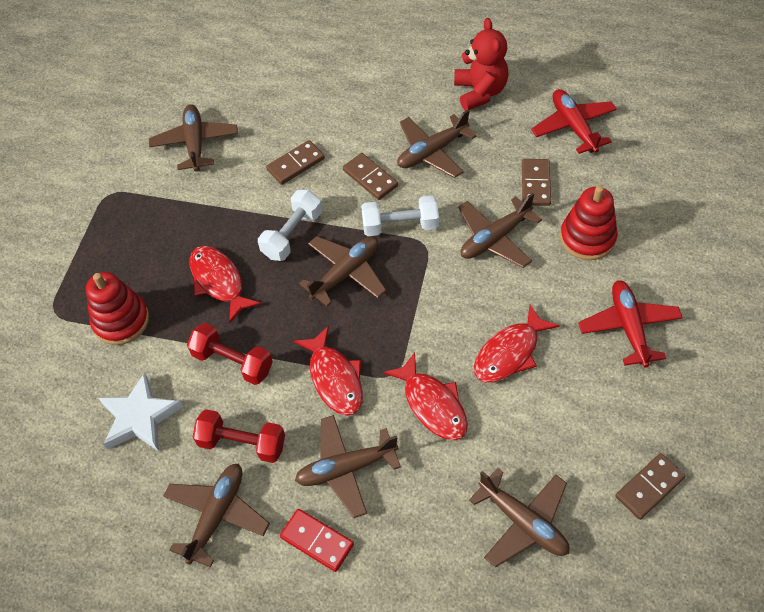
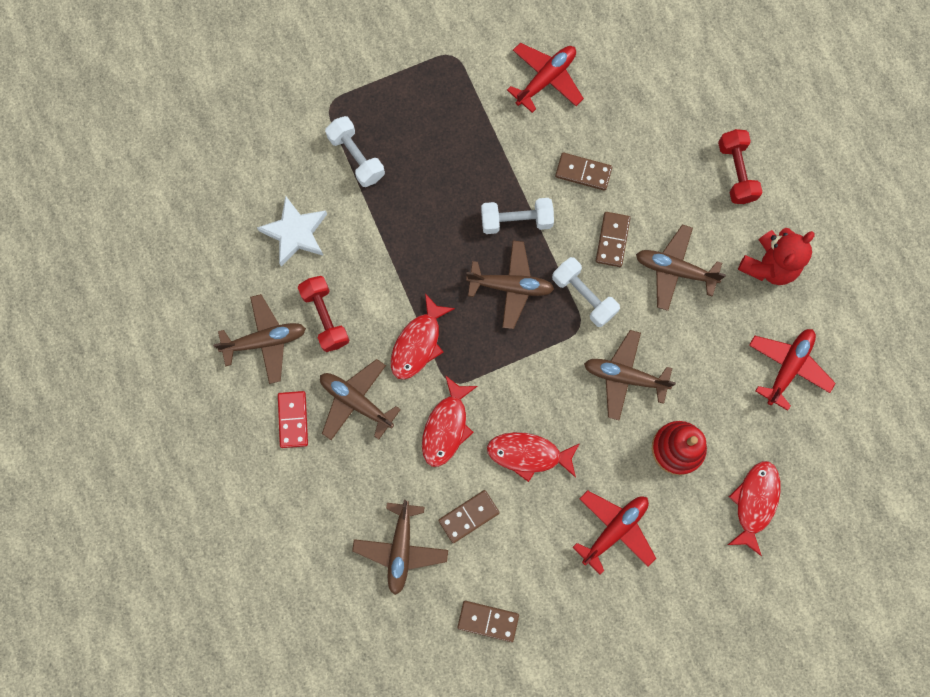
camera: 50 degrees right, 20 degrees up
(121, 321) = (356, 157): red stacking toy -> white dumbbell
(195, 143) = (546, 79): brown plane -> red plane
(219, 281) = (437, 199): red fish -> red fish (754, 502)
(233, 362) = (380, 262): red dumbbell -> red dumbbell (736, 172)
(535, 184) = (702, 374): brown domino -> brown domino (468, 516)

